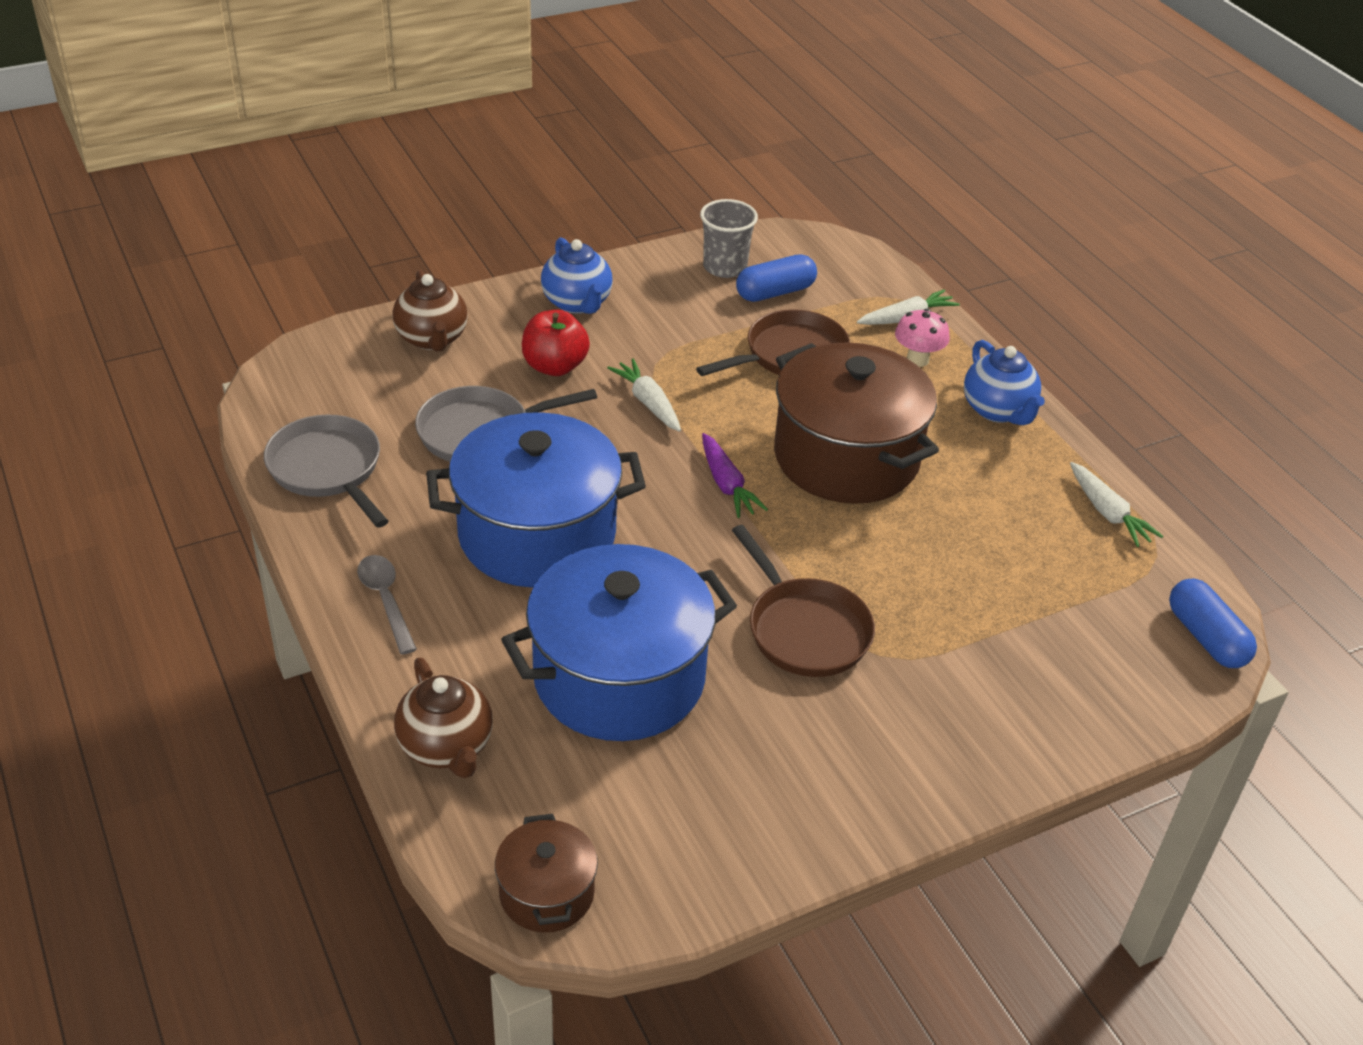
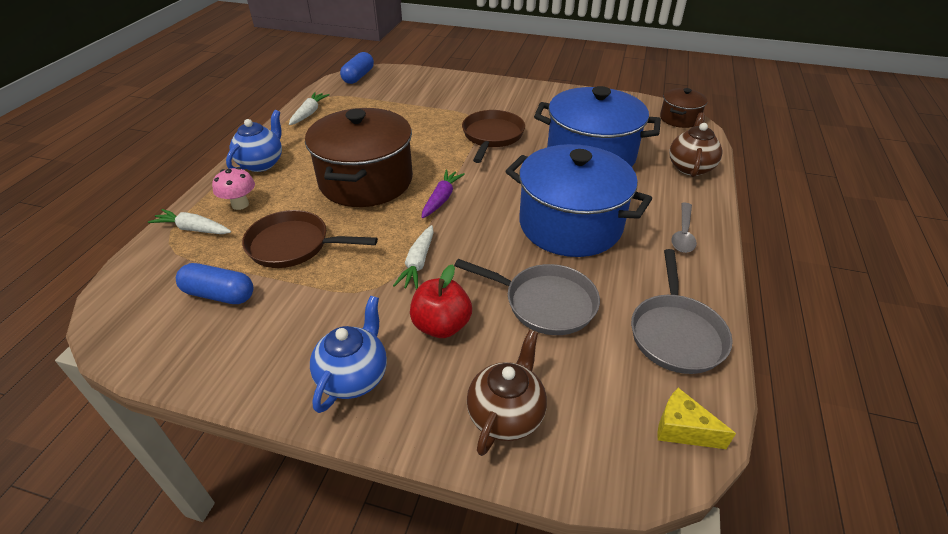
camera: 135 degrees left, 0 degrees up
(281, 396) = (682, 429): none -> yellow cheese
(725, 267) = (207, 339): grey cup -> none

